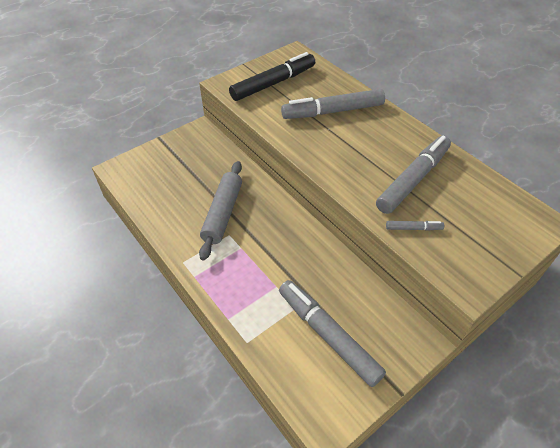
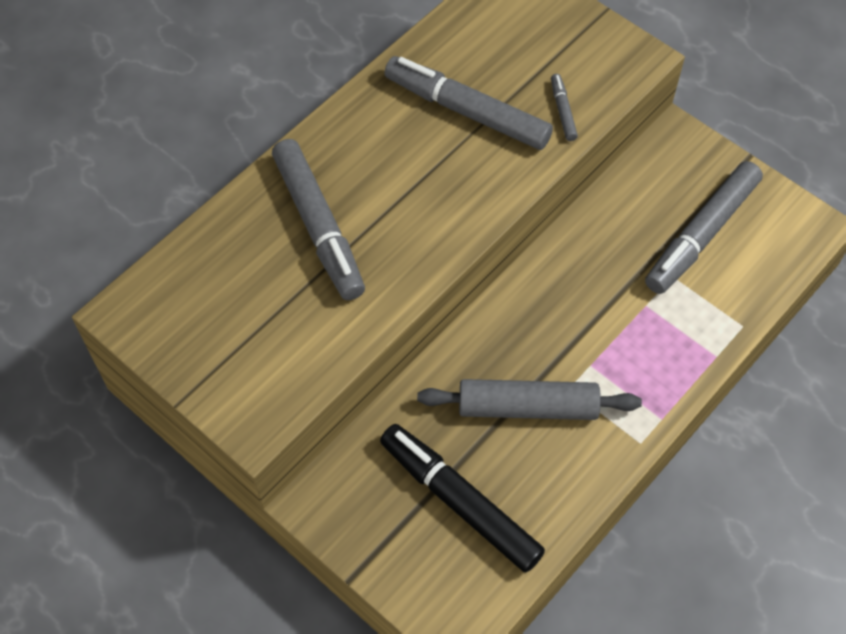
camera: 100 degrees left, 10 degrees up
(273, 83) = (243, 335): black marker -> black marker (459, 502)

